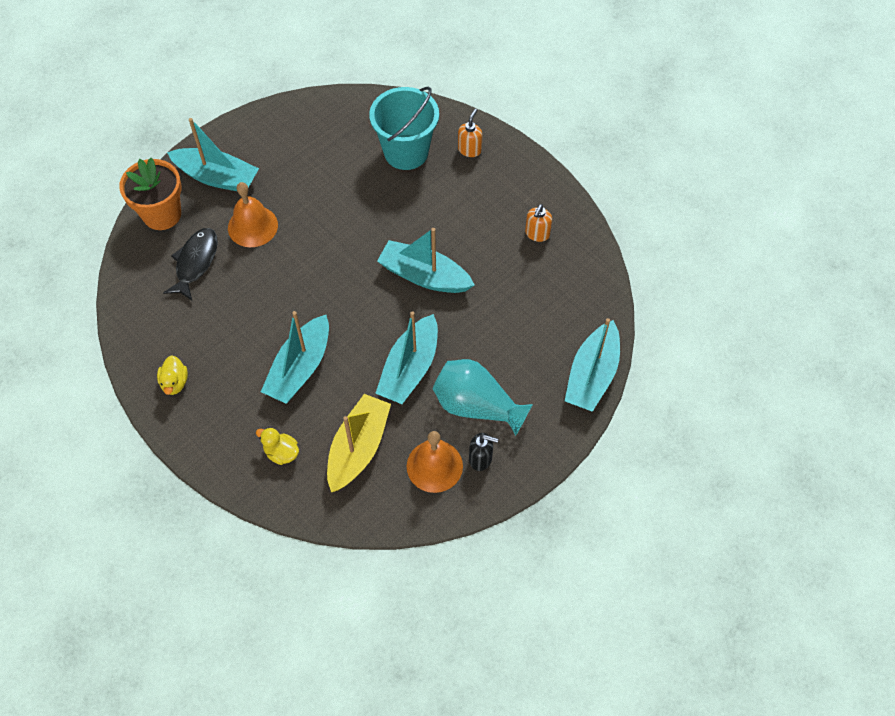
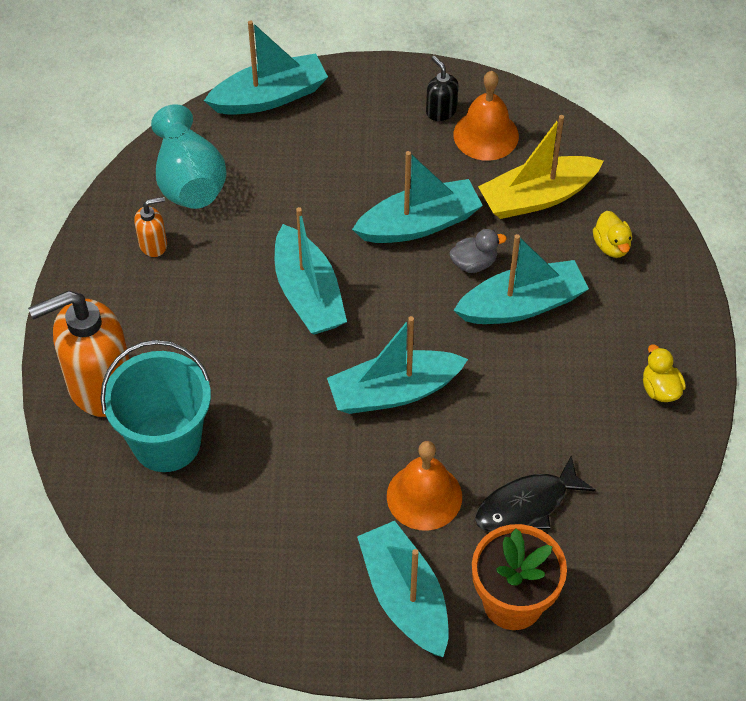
camera: 135 degrees left, 5 degrees down
(175, 382) = (660, 389): yellow duck -> yellow duck turned 60 degrees counterclockwise
(321, 263) = (394, 391): none -> turquoise boat
(353, 370) = (474, 263): none -> grey duck
(469, 149) = (100, 386): orange soap dispenser -> orange soap dispenser, size x2.23
(476, 406) = (396, 150): turquoise vase -> turquoise vase (189, 180)

